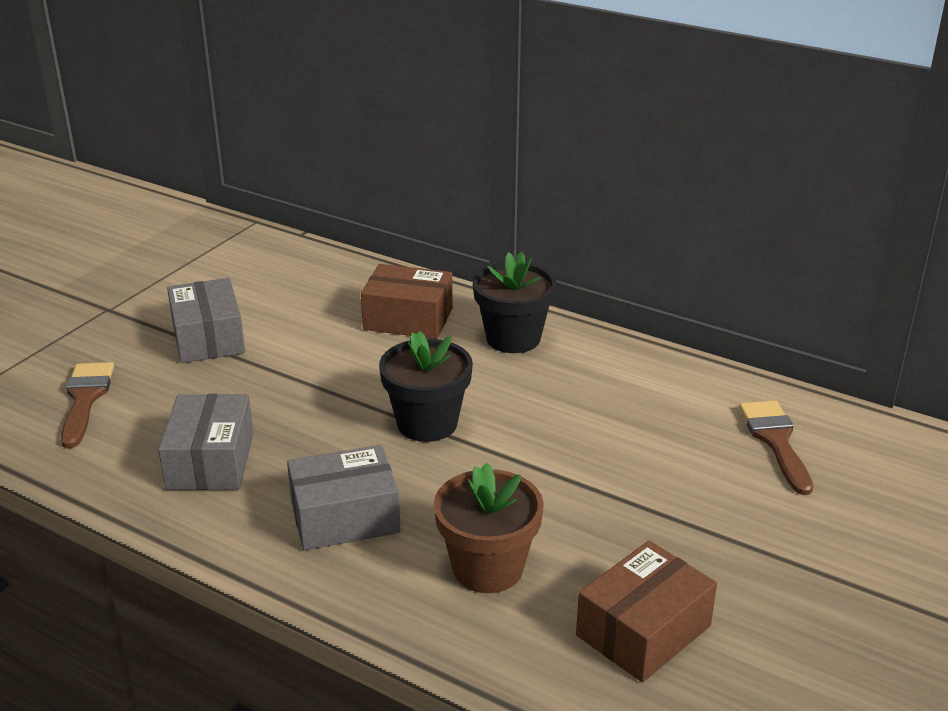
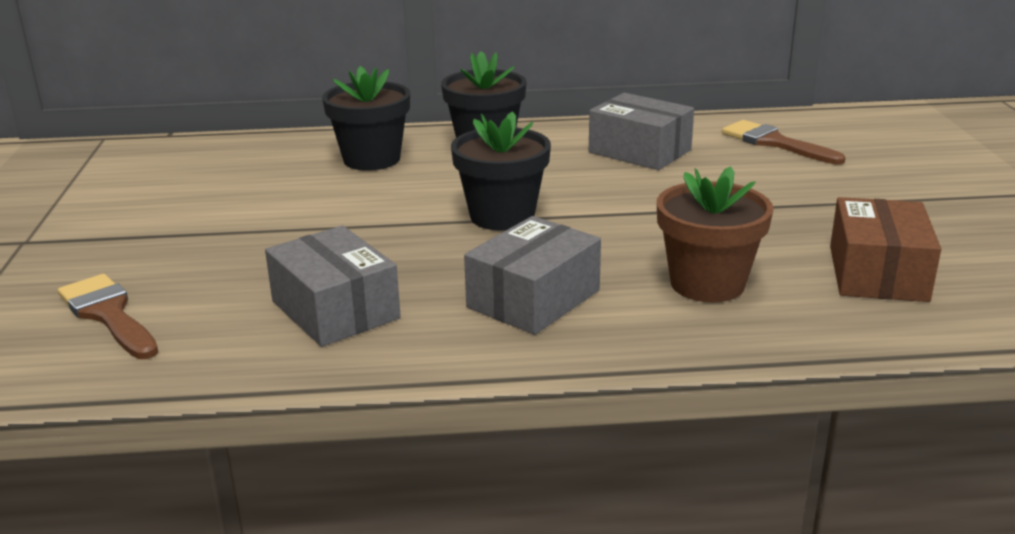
camera: 35 degrees left, 5 degrees down
(208, 338) = (184, 228): grey box -> grey box (639, 151)
(408, 319) = (372, 159): brown box -> black flower pot

